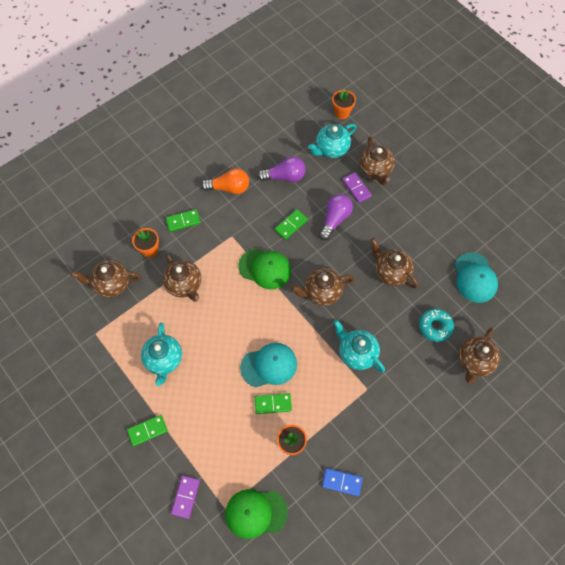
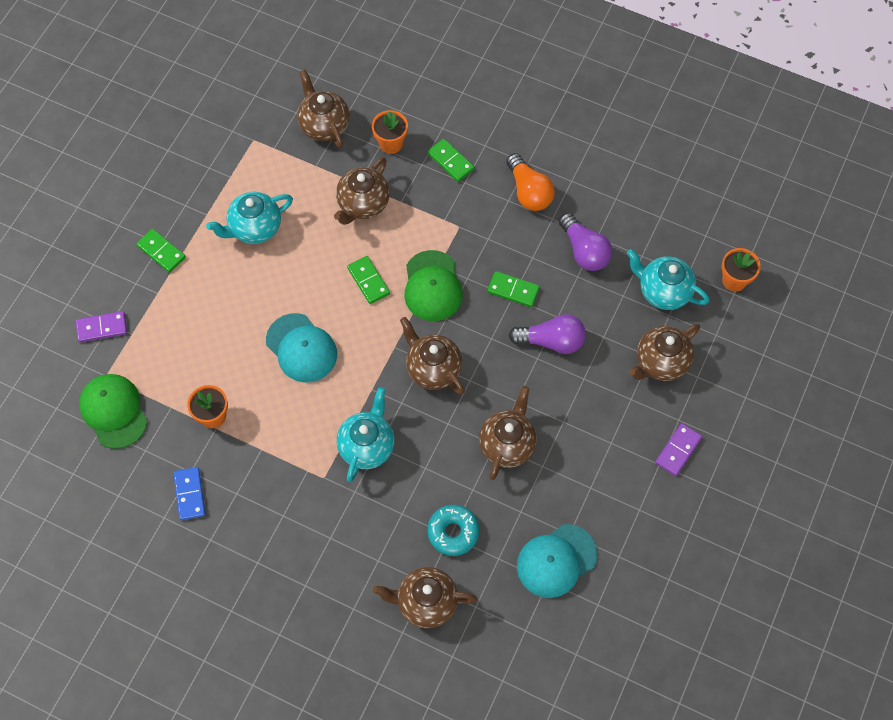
camera: 65 degrees right, 0 degrees up
(273, 404) = (254, 374): green domino -> green domino (368, 281)
(356, 188) = (616, 349): purple domino -> purple domino (678, 450)

